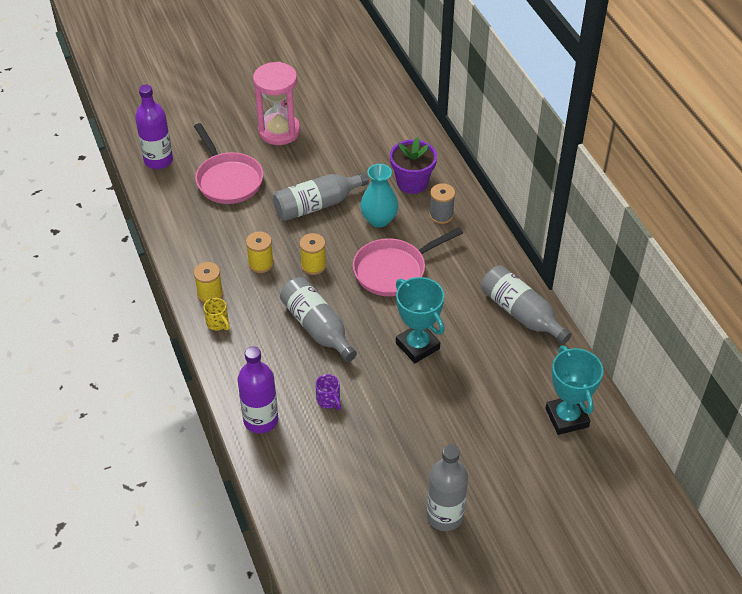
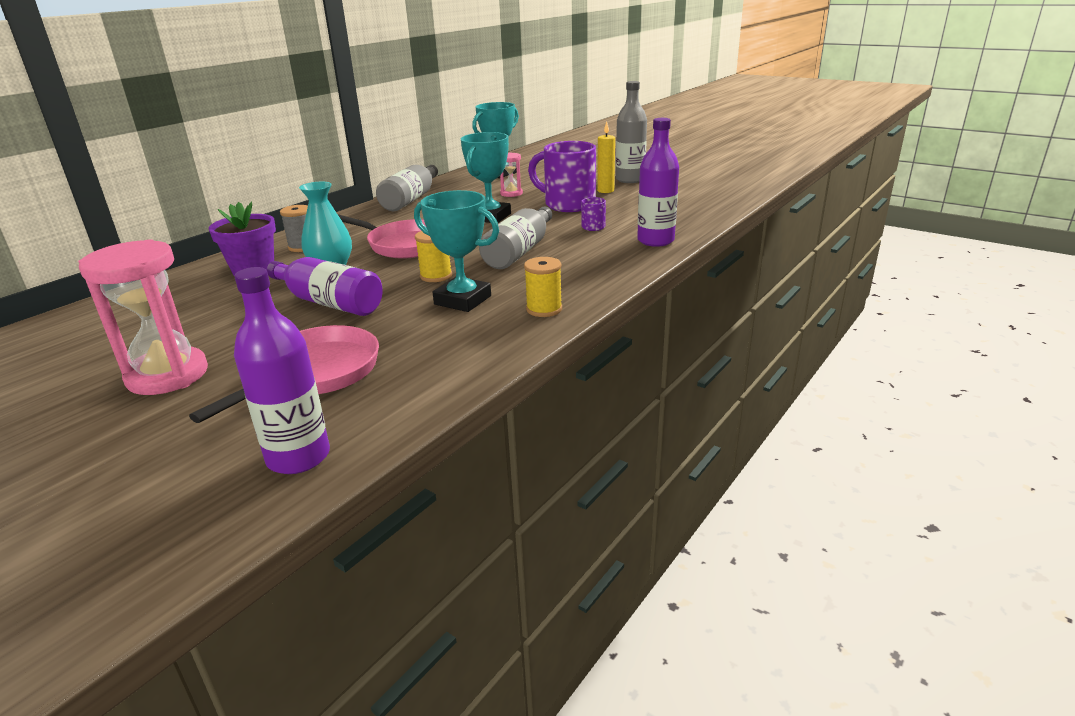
camera: 120 degrees left, 20 degrees down
(218, 323) = (578, 291): yellow mug -> none
(261, 264) = (462, 300): yellow spool -> turquoise trophy
(317, 205) = (329, 303): grey bottle -> purple bottle
(405, 416) = (567, 204): none -> purple mug
(423, 470) = (605, 191): none -> yellow candle
(478, 392) = (511, 193): none -> pink hourglass

